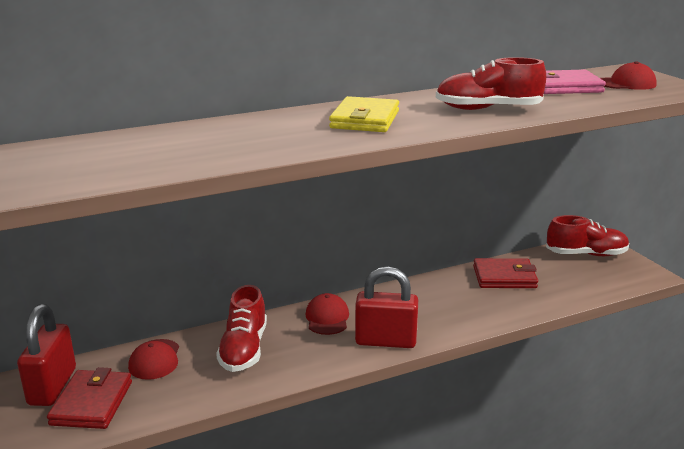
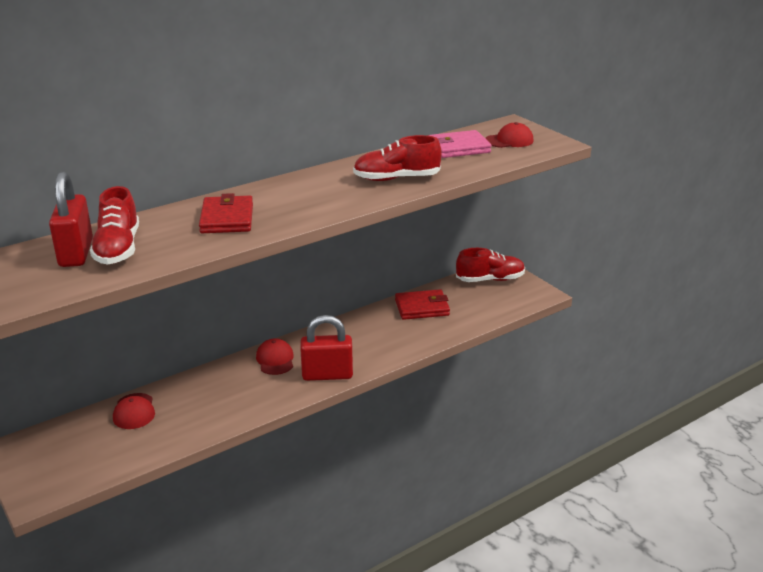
camera: 10 degrees left, 5 degrees up
(52, 386) = (52, 444): red padlock -> red padlock (76, 253)
(92, 403) = (91, 453): red wallet -> red wallet (227, 219)
(244, 349) = (209, 394): red shoe -> red shoe (118, 248)
(365, 119) = (297, 198): yellow wallet -> none

